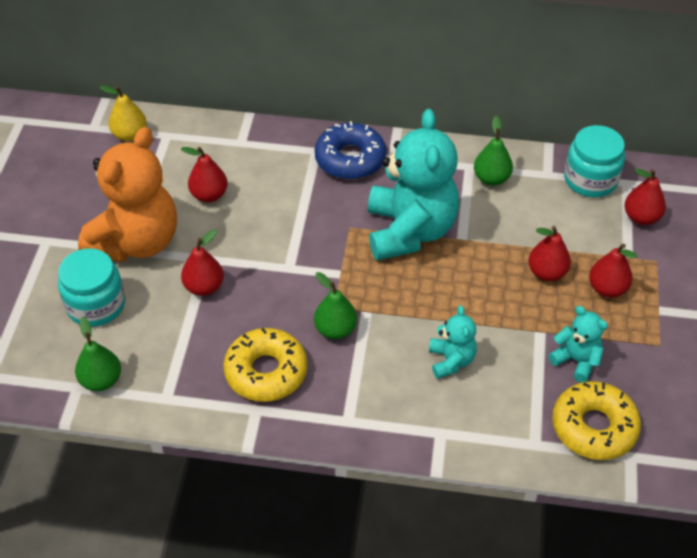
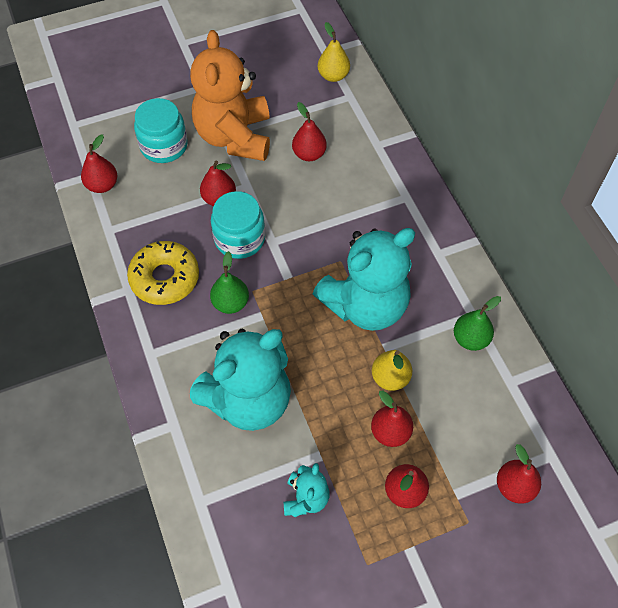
camera: 60 degrees right, 10 degrees up
(101, 380) = (102, 185): green pear -> red pear
(136, 242) = (234, 137): orange teddy bear -> orange teddy bear turned 90 degrees clockwise
(350, 159) = (414, 225): blue donut -> none
(451, 360) = (248, 399): turquoise teddy bear -> turquoise teddy bear, size x2.14
(494, 248) = (390, 378): none -> yellow pear
(590, 179) = (530, 421): turquoise jar -> turquoise jar (239, 239)
(594, 427) = (242, 543): yellow donut -> none

